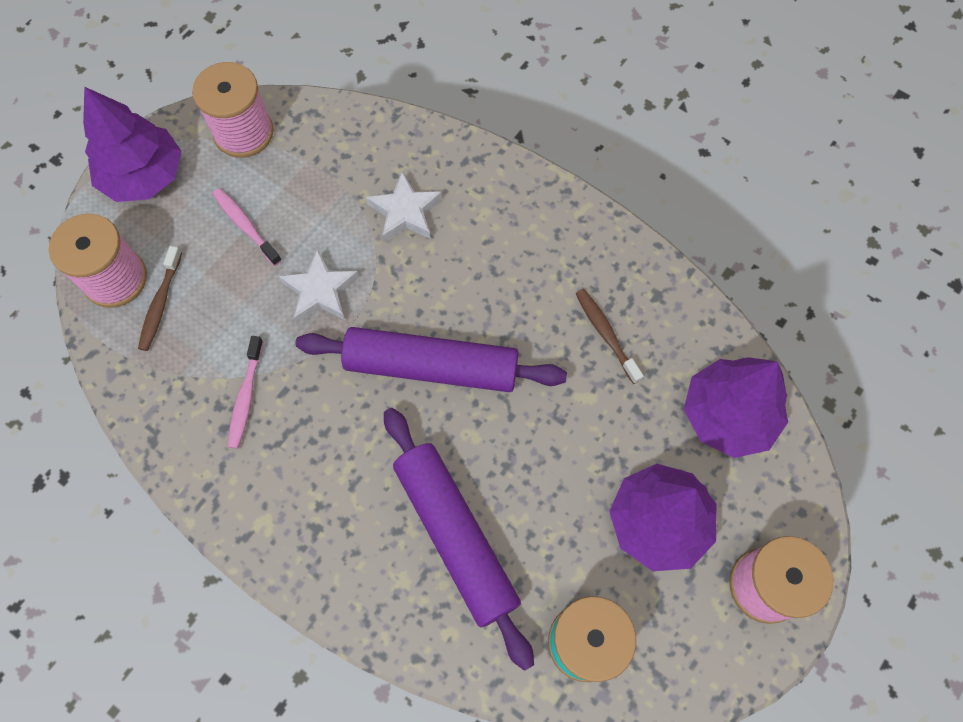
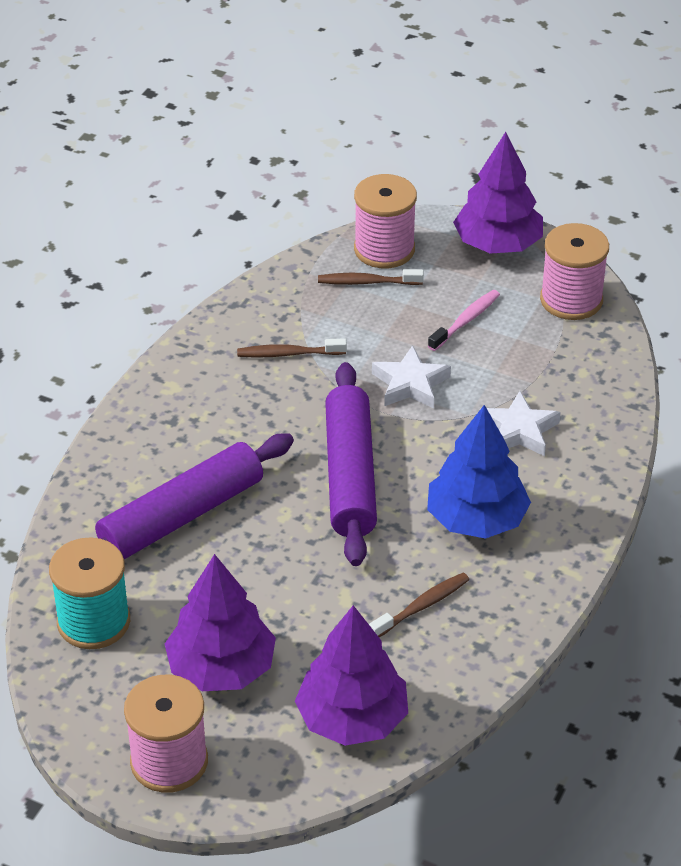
camera: 80 degrees right, 25 degrees down
(246, 397) = (288, 354): pink toothbrush -> brown toothbrush
(509, 269) = (476, 519): none -> blue tree

